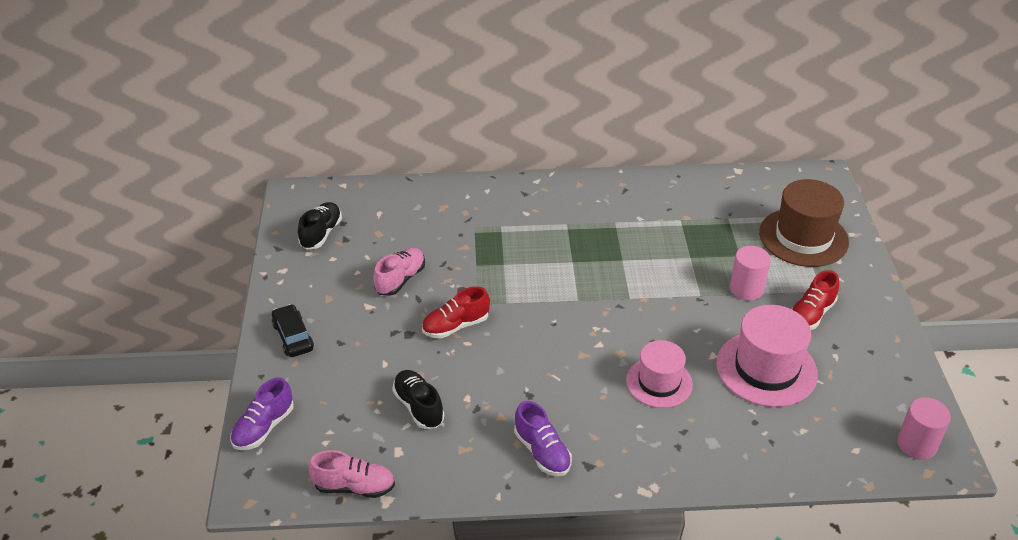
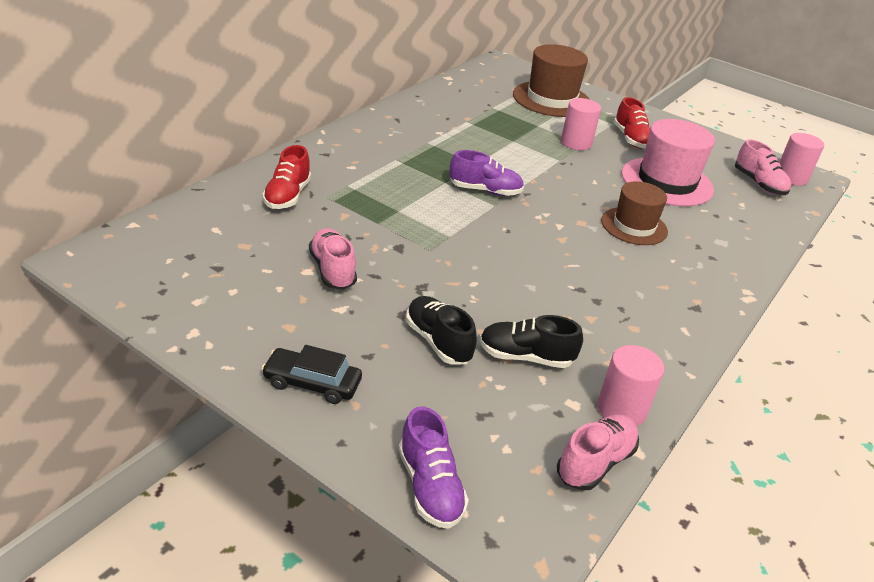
camera: 55 degrees left, 5 degrees down
(321, 234) = (182, 277): black shoe -> black shoe (438, 341)
(418, 476) = (621, 409): none -> pink cylinder
(455, 326) = (442, 276): red shoe -> red shoe (287, 196)
(542, 452) = (657, 321): purple shoe -> purple shoe (485, 191)
(659, 382) = (634, 226): pink hat -> brown hat
(863, 427) = (759, 184): none -> pink shoe

